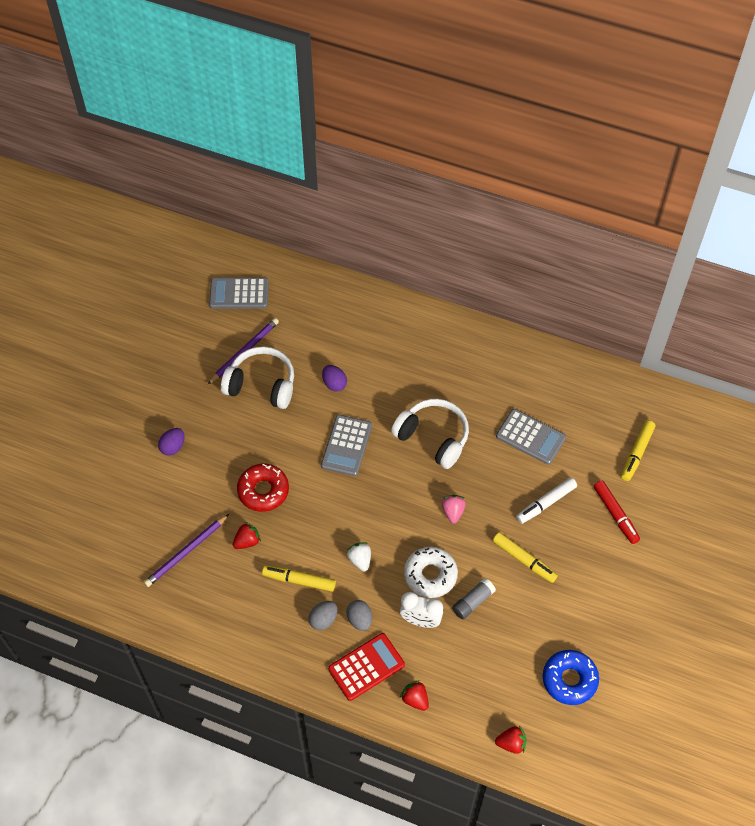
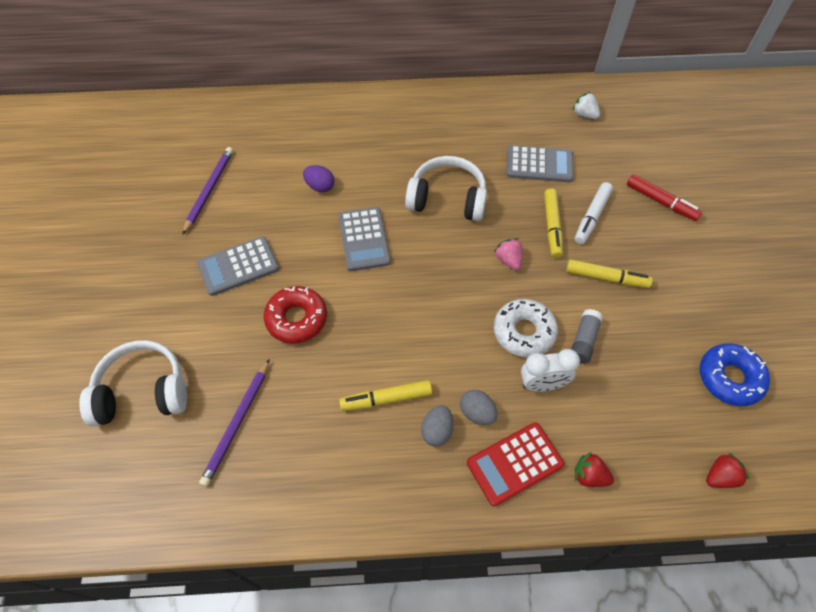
camera: 25 degrees left, 0 degrees up
(173, 447) = (170, 313): purple egg -> none
(239, 294) = (178, 140): grey calculator -> grey calculator (238, 266)
(247, 541) = (304, 381): red strawberry -> none
(261, 385) = (243, 215): white headphones -> white headphones (142, 392)
(360, 560) = (441, 348): white strawberry -> white strawberry (584, 114)
(366, 667) = (514, 464): red calculator -> red calculator turned 150 degrees counterclockwise
(637, 453) = (642, 143): yellow marker -> yellow marker (552, 227)

